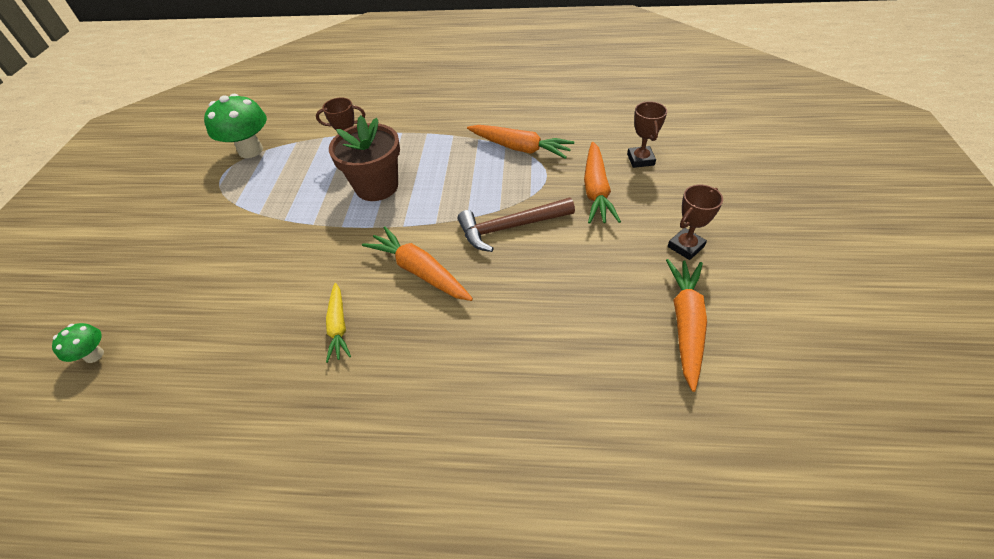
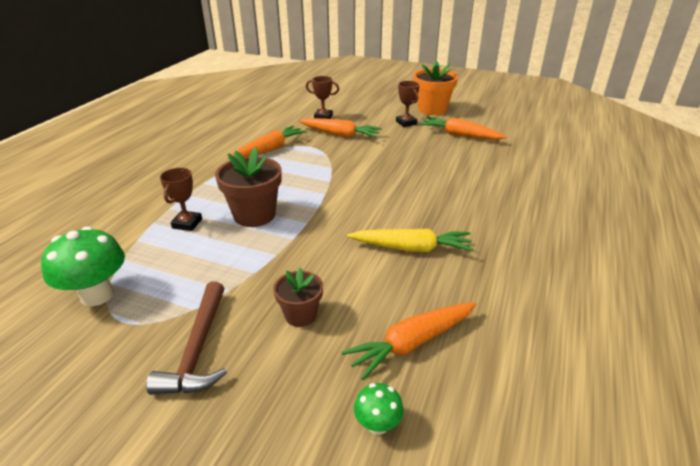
camera: 75 degrees left, 15 degrees down
(225, 268) = (300, 315): none -> brown flower pot
(338, 326) = (411, 248): yellow carrot -> yellow carrot, size x1.55
(420, 271) = (374, 206): orange carrot -> orange carrot (412, 343)
(510, 227) = (353, 167): brown hammer -> brown hammer (198, 349)
(769, 267) = (432, 109): none -> orange flower pot

